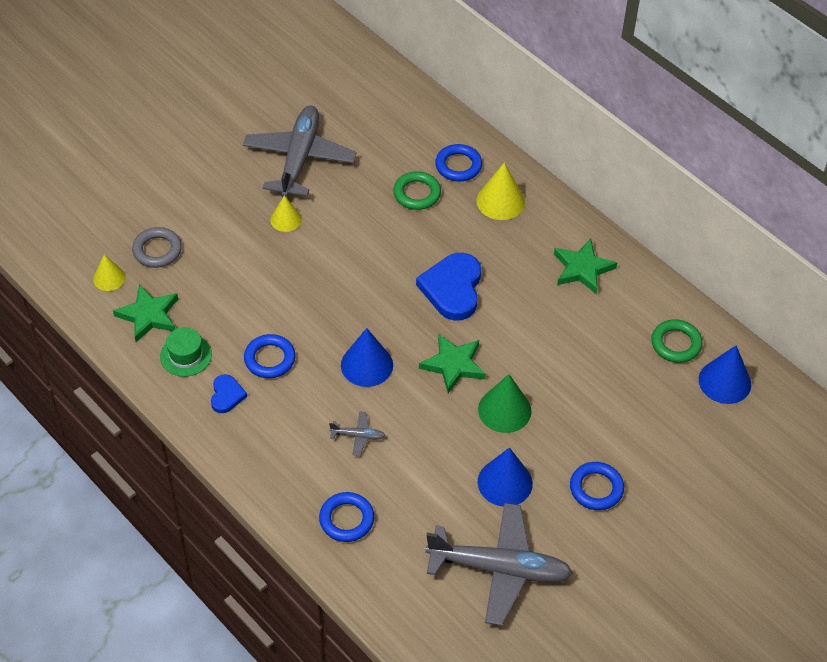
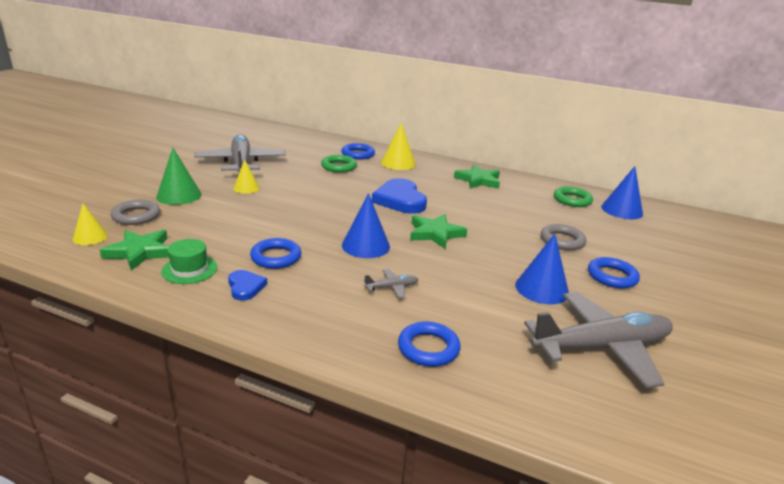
camera: 25 degrees left, 25 degrees down
(504, 410) = (497, 249): green cone -> green cone (179, 195)
(591, 417) = (562, 241): none -> grey ring

